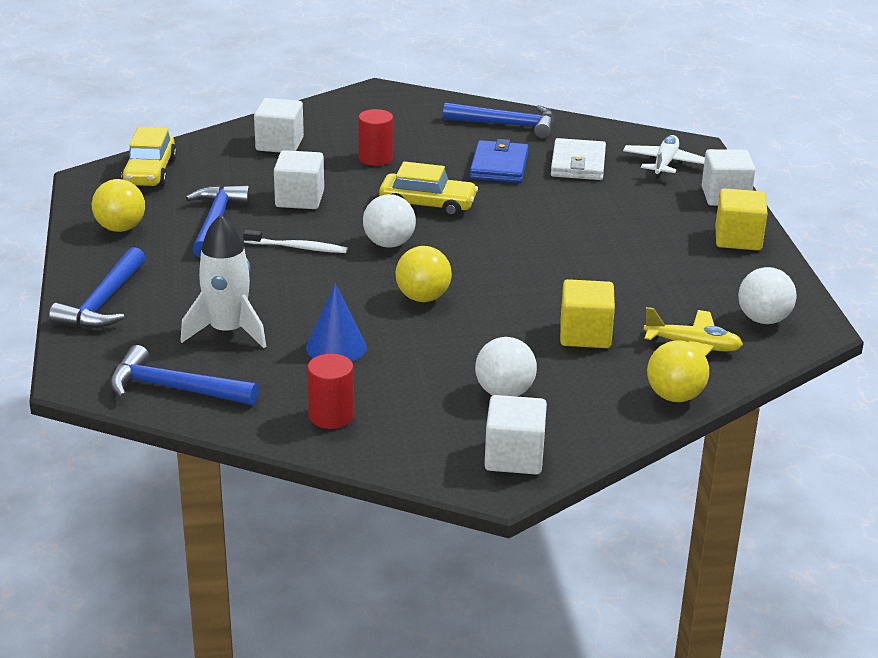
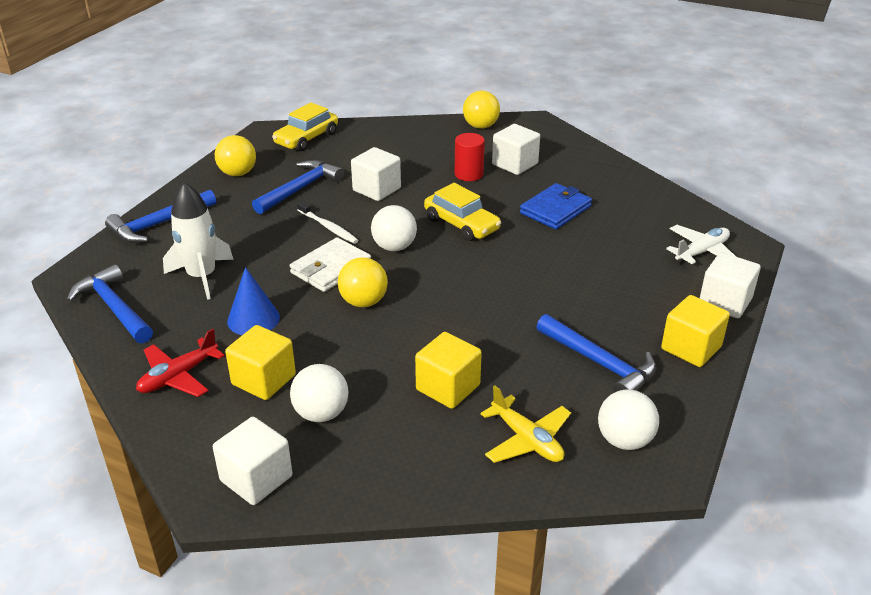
camera: 35 degrees right, 5 degrees up
(279, 144) = (415, 143): white cube -> white cube (515, 164)
(331, 416) = (178, 376): red cylinder -> red plane
(417, 388) = (264, 380): none -> yellow cube
(507, 125) = (603, 177): blue hammer -> blue hammer (600, 363)
(578, 164) = (624, 228): white wallet -> white wallet (331, 268)
(675, 396) = (453, 483): yellow ball -> yellow ball (480, 126)

